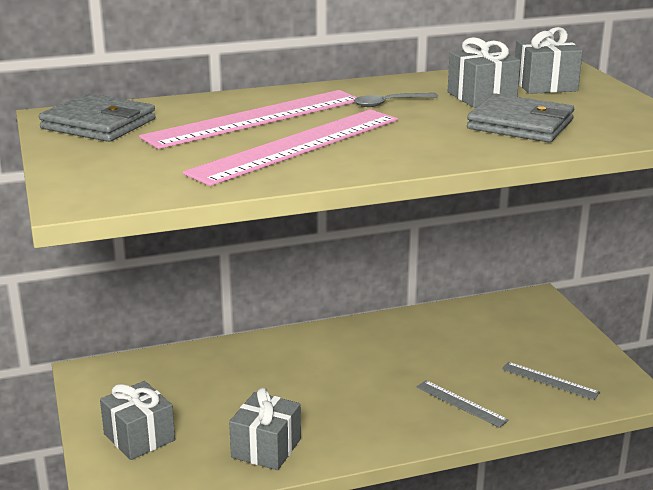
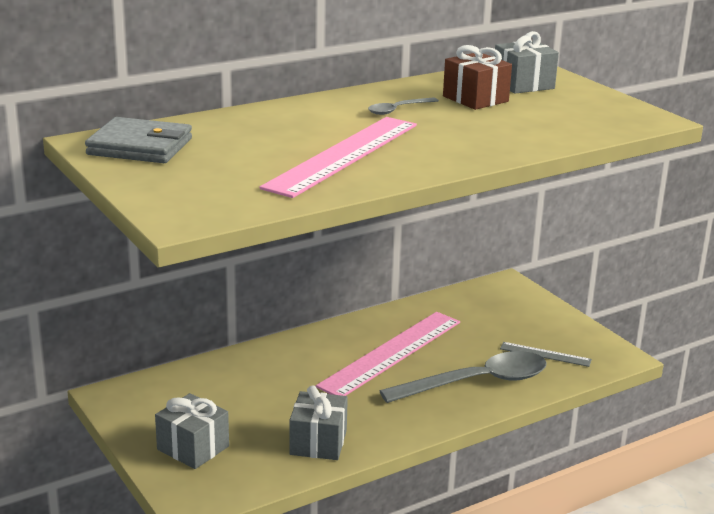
camera: 15 degrees left, 0 degrees up
(255, 118) = (285, 132): pink ruler -> pink ruler (391, 353)
(461, 403) = (476, 383): grey ruler -> grey spoon
(481, 97) = (475, 99): grey gift -> brown gift
(520, 124) = (524, 123): grey wallet -> none

